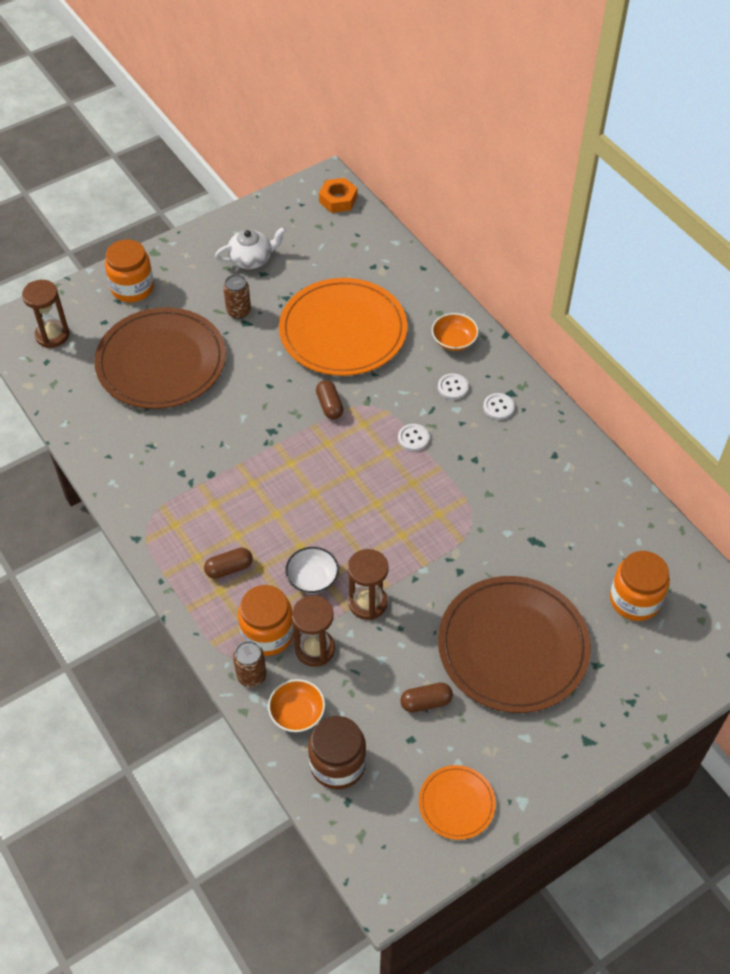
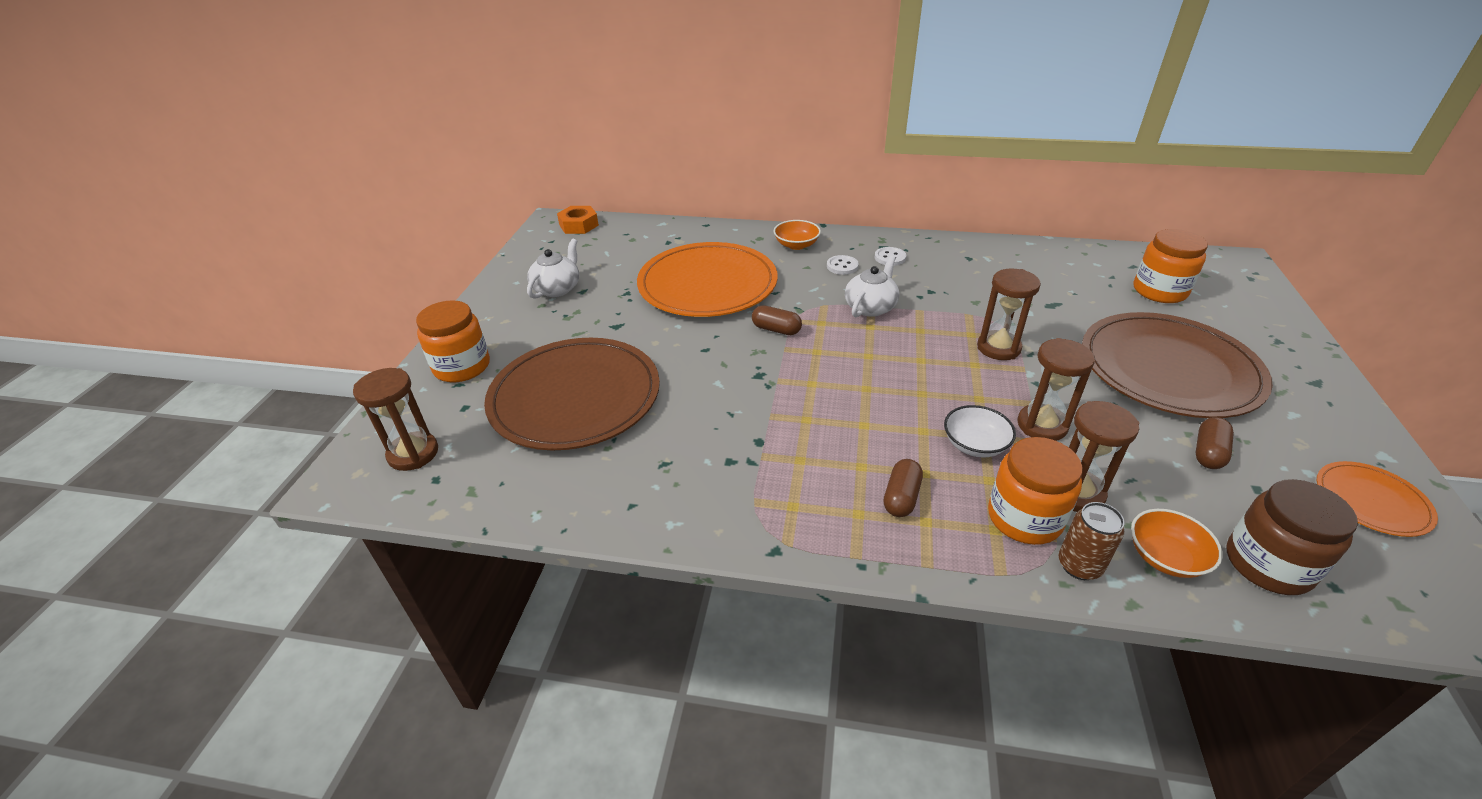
camera: 45 degrees left, 15 degrees down
(239, 311) = (598, 323): brown can -> none
(413, 438) = (871, 307): white button -> white teapot
(437, 537) = (998, 348): none -> brown hourglass

